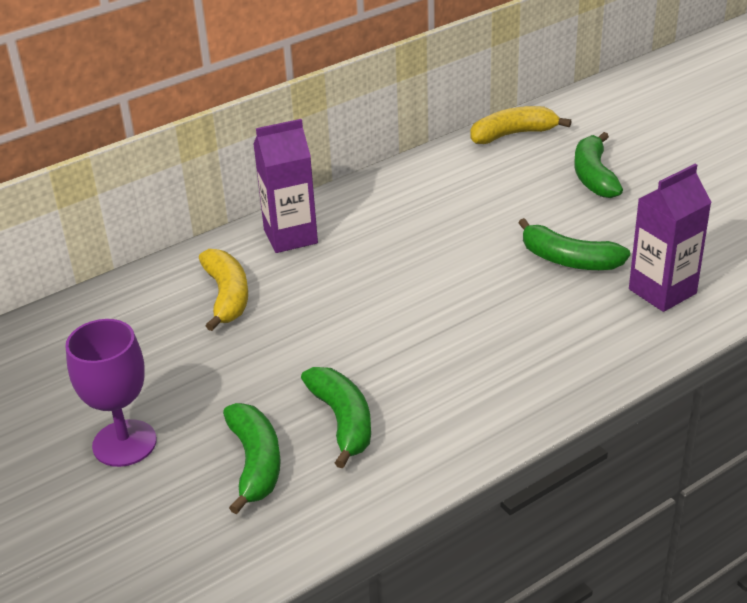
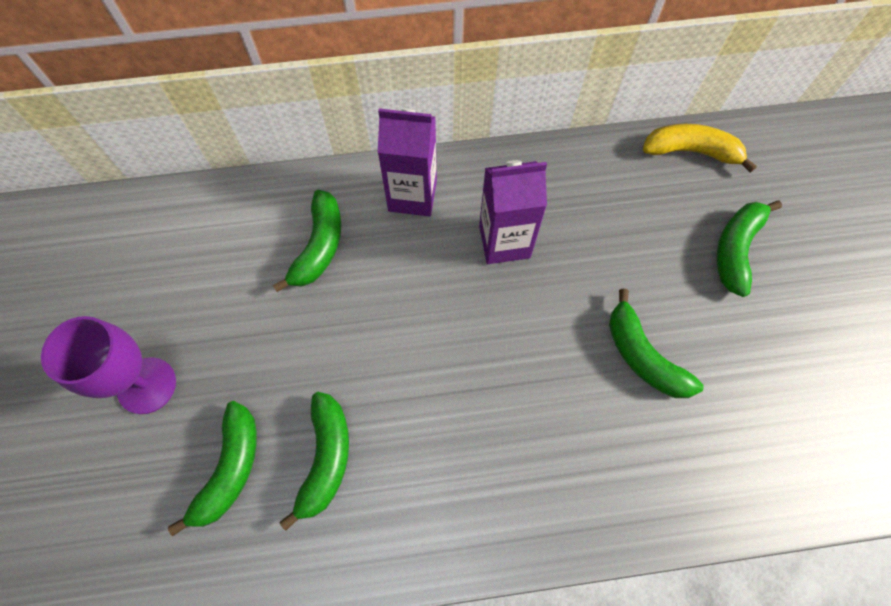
camera: 25 degrees right, 30 degrees up
(227, 296) = (319, 246): yellow banana -> green banana
(662, 291) = (707, 448): purple carton -> purple carton (504, 241)

